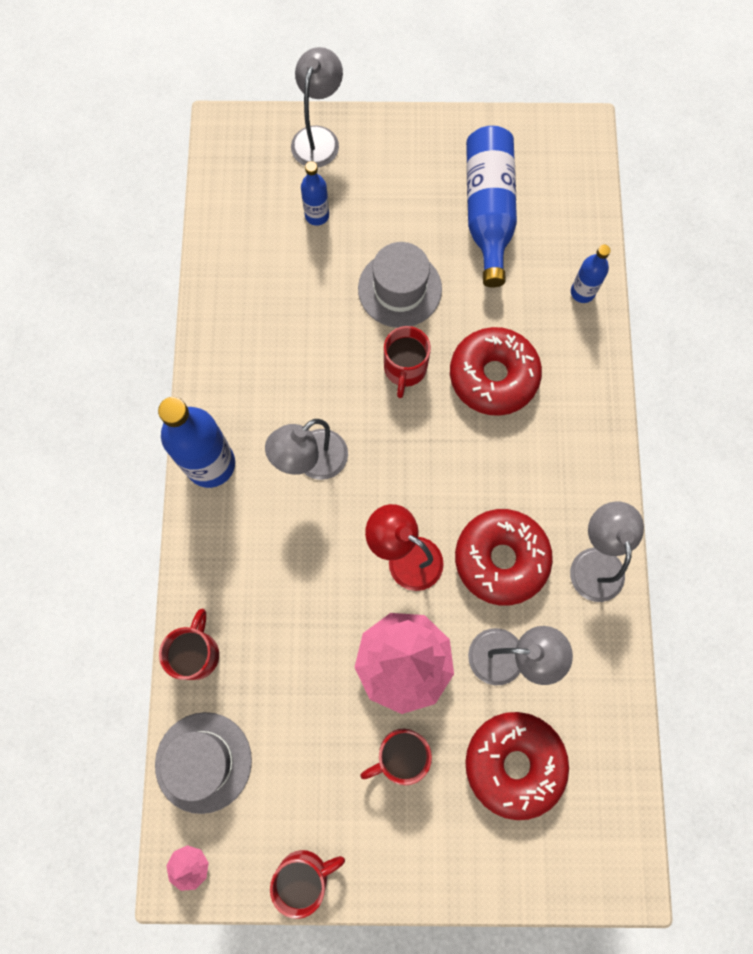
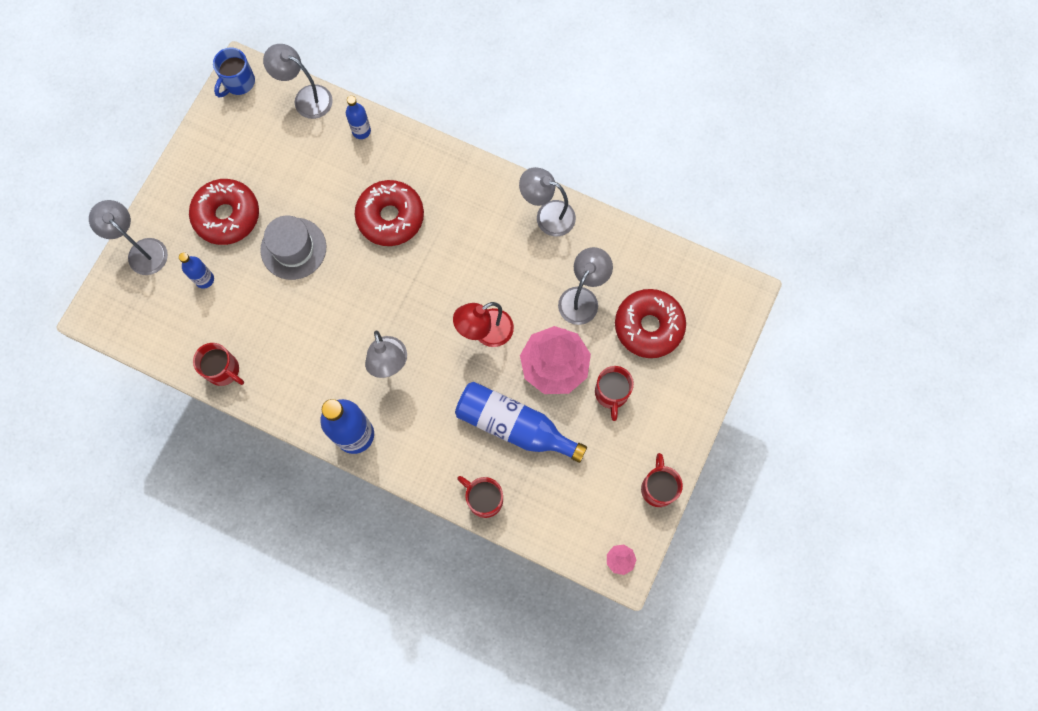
camera: 65 degrees left, 0 degrees up
(203, 762) = (558, 524): grey hat -> none
(405, 369) = (354, 272): red mug -> red mug (224, 370)
(488, 212) = (268, 162): blue bottle -> blue bottle (514, 426)
(501, 559) = (517, 272): red donut -> red donut (227, 216)
(566, 135) = (238, 82): none -> blue mug
(588, 213) = (306, 98): none -> grey lamp

